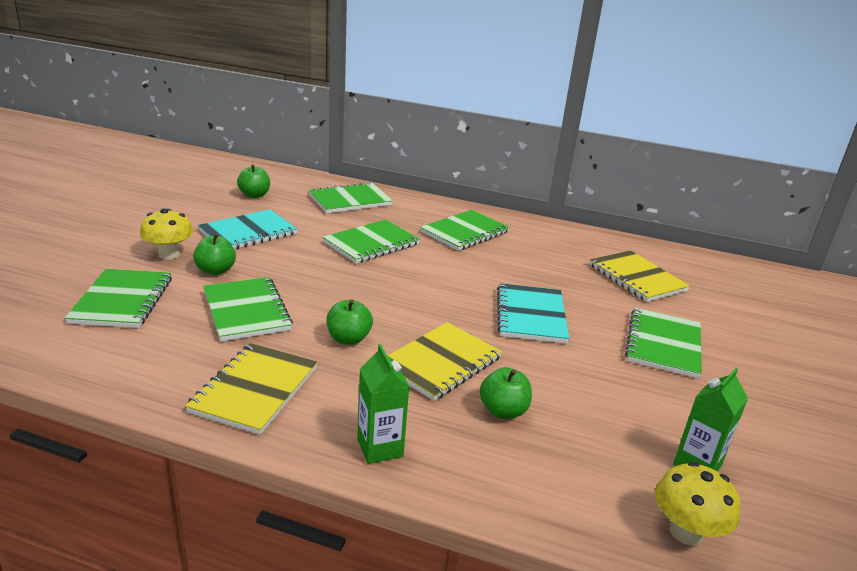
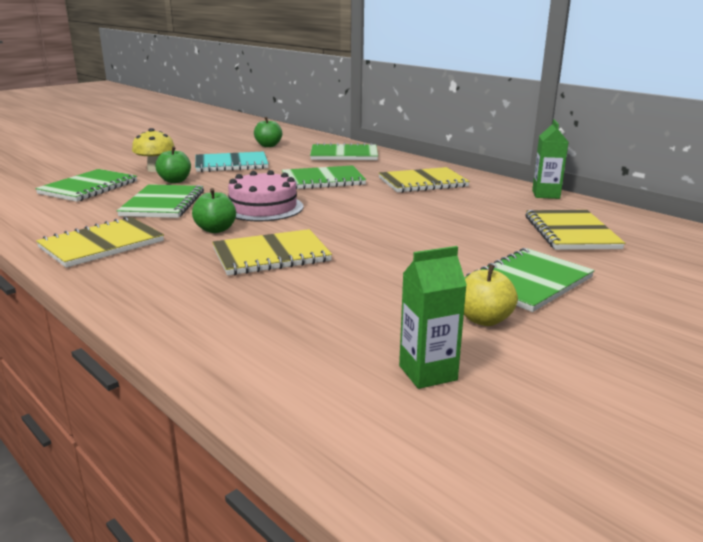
camera: 30 degrees right, 5 degrees down
(358, 296) = (263, 207): none -> pink cake
(380, 448) = (140, 293): green carton -> green carton (545, 194)
(465, 232) = (423, 182): green notebook -> yellow notebook
(503, 411) = (280, 294): green apple -> none
(531, 315) = (406, 240): turquoise notebook -> none
(676, 395) = (484, 320): none -> yellow apple
(686, 532) = (336, 415): yellow mushroom -> none

